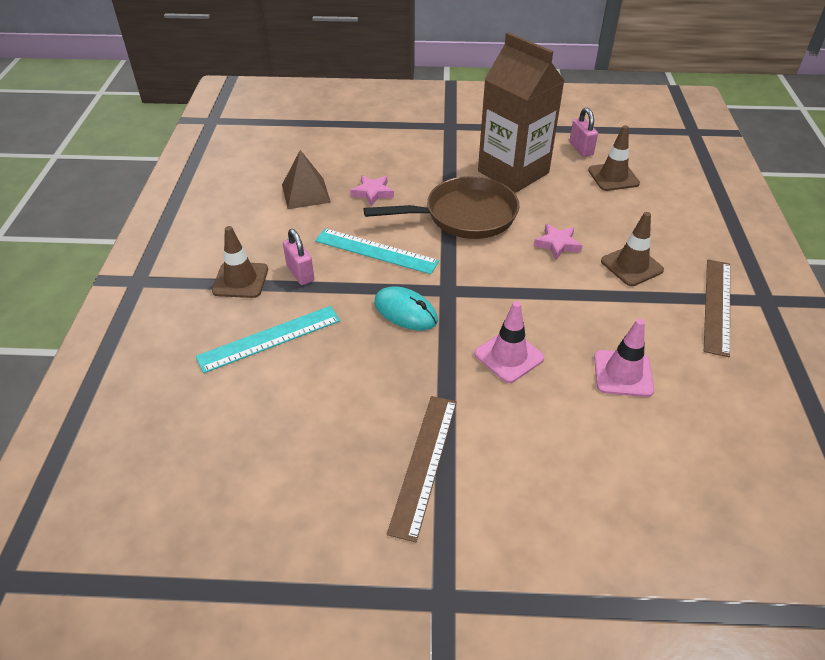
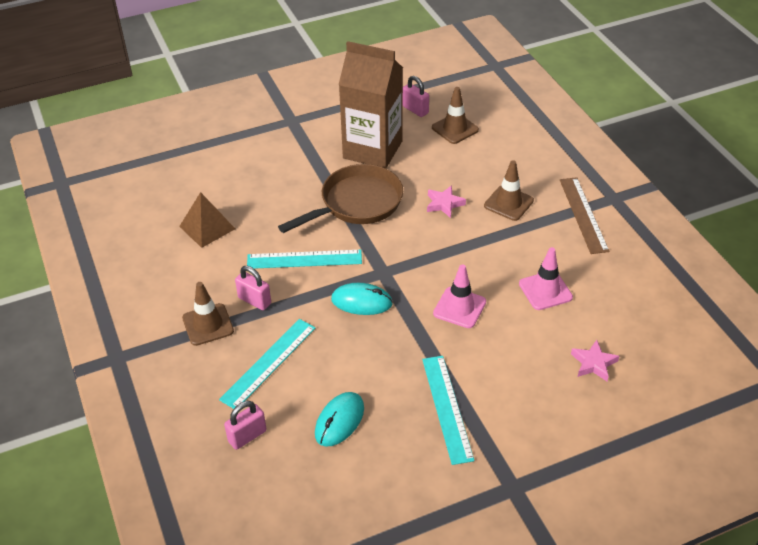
camera: 25 degrees left, 0 degrees up
(194, 405) = (247, 436): none -> pink padlock
(297, 428) = (339, 421): none -> turquoise mouse
(373, 193) = (266, 207): pink star -> pink star (593, 363)
(424, 463) = (447, 408): brown ruler -> turquoise ruler

